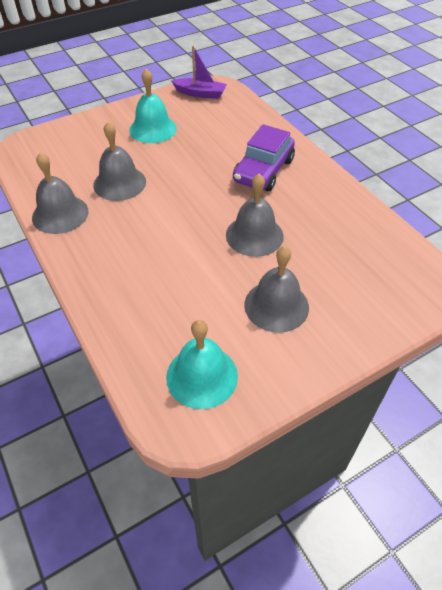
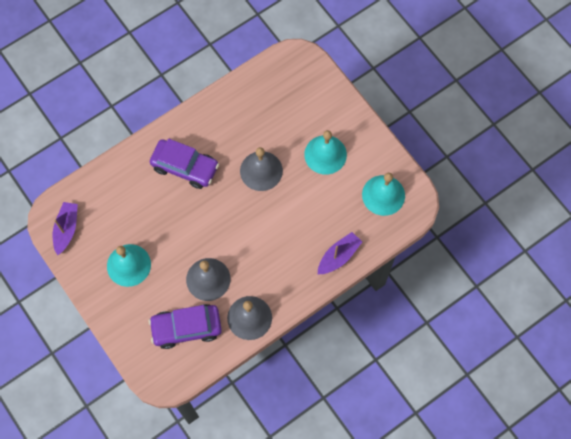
camera: 95 degrees left, 20 degrees up
(68, 165) = (186, 328): none -> purple car
(114, 308) = (338, 256): none -> purple boat
(276, 305) = (325, 154): grey bell -> turquoise bell

